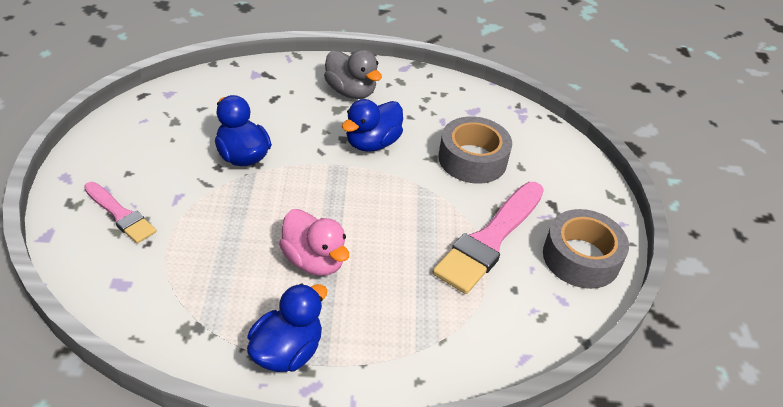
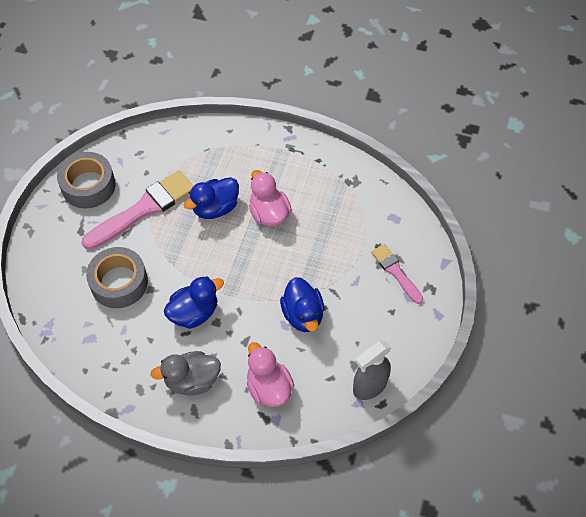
camera: 160 degrees left, 15 degrees up
(156, 106) = (369, 386): none -> grey spray bottle
(268, 94) = (269, 387): none -> pink duck
(287, 351) = (298, 158): blue duck -> blue duck (215, 208)
(350, 91) = (192, 380): grey duck -> grey duck turned 75 degrees counterclockwise

